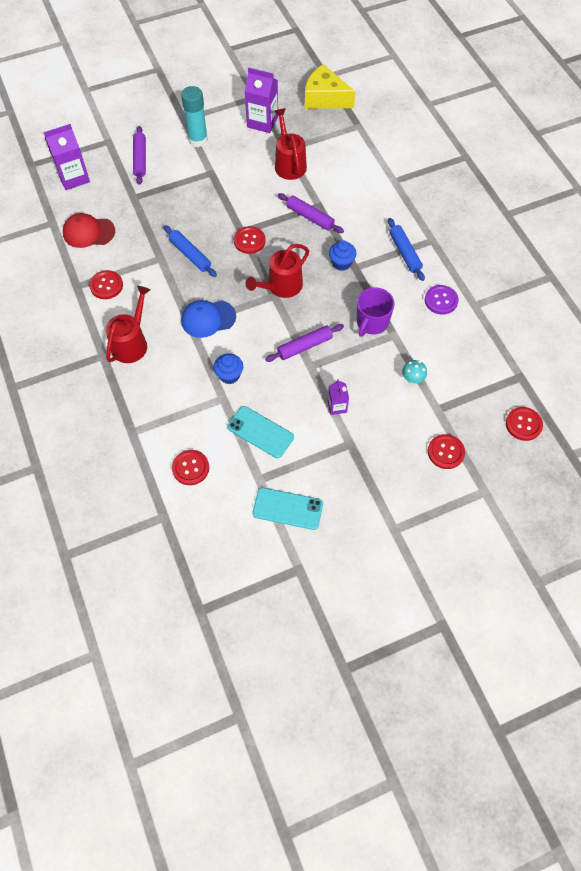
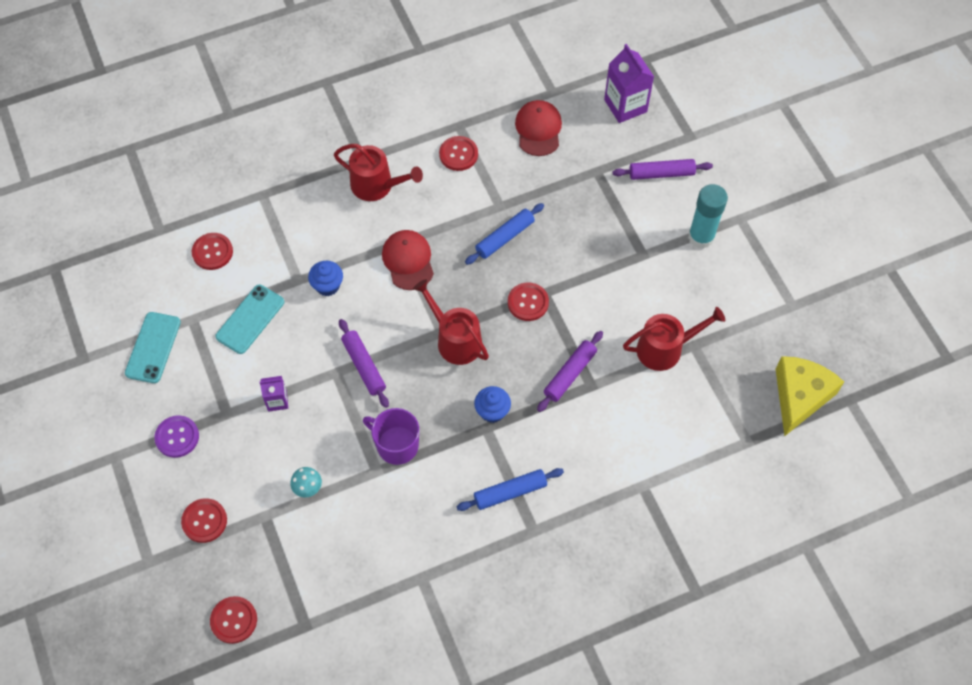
camera: 90 degrees right, 0 degrees up
(208, 319) = (408, 261): blue cap -> red cap
(262, 122) = (743, 314): purple carton -> none
(441, 300) = (429, 534): purple button -> purple button (177, 437)

